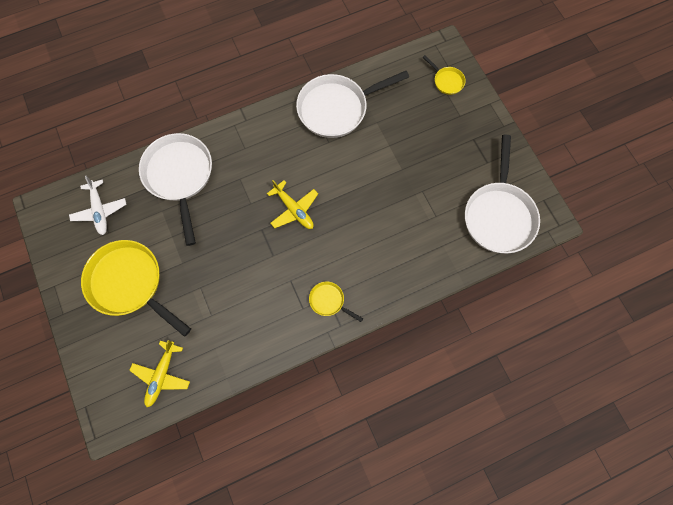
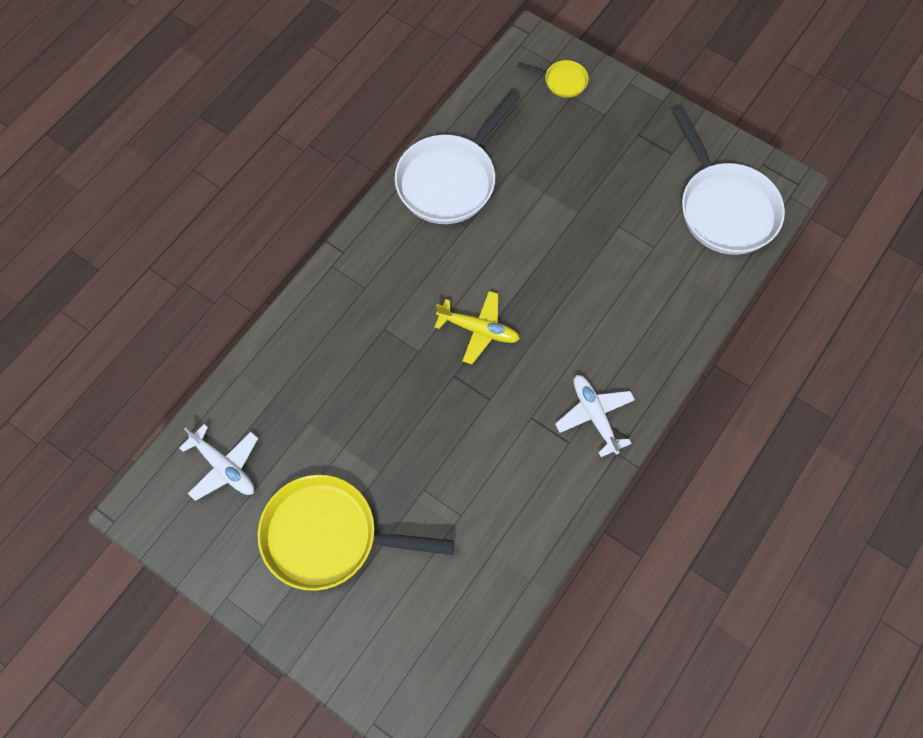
camera: 30 degrees left, 5 degrees down
(162, 375) = (448, 624): yellow plane -> none
(180, 176) = (303, 366): white pan -> none
(329, 301) = (594, 416): yellow pan -> white plane

